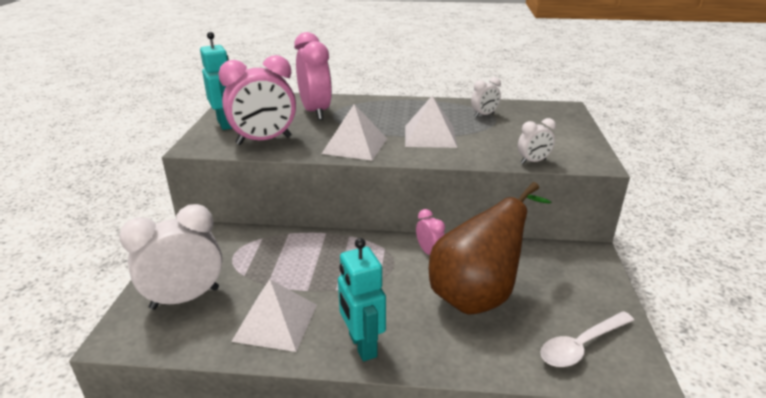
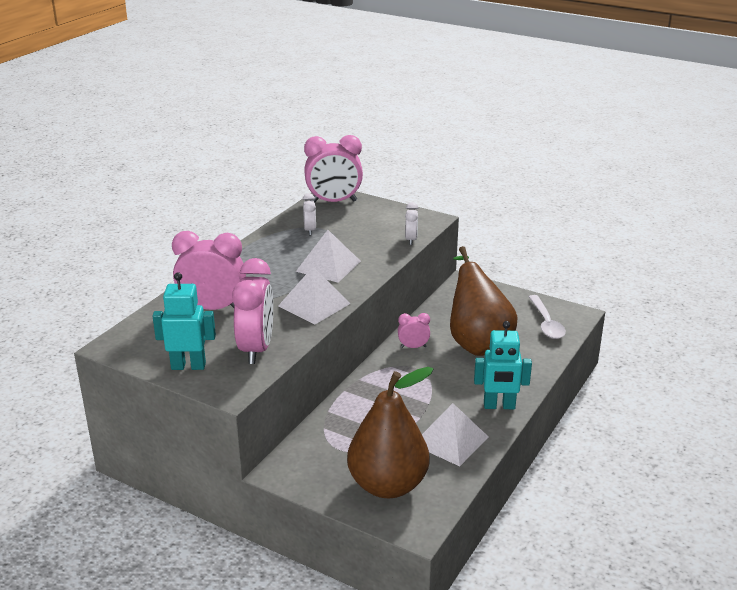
camera: 65 degrees left, 0 degrees up
(185, 298) = (388, 485): white clock -> brown pear
(552, 112) = (334, 202): none -> pink clock

